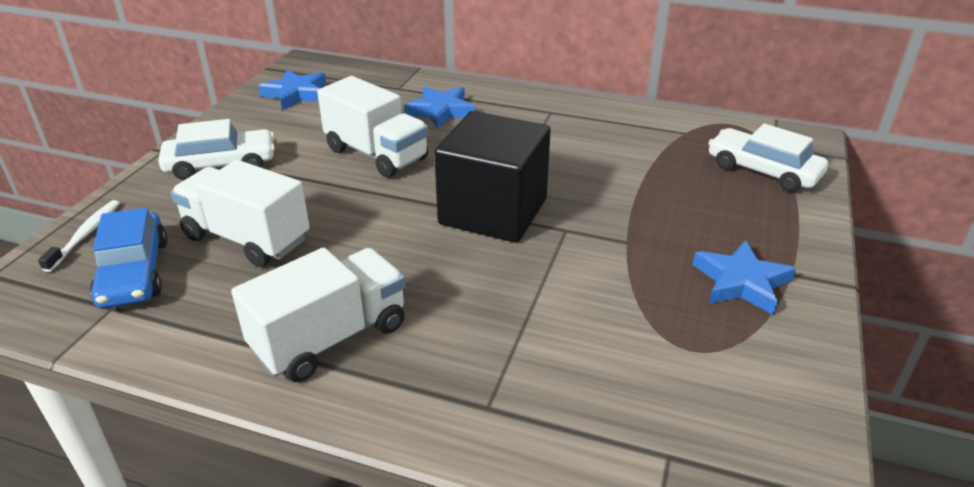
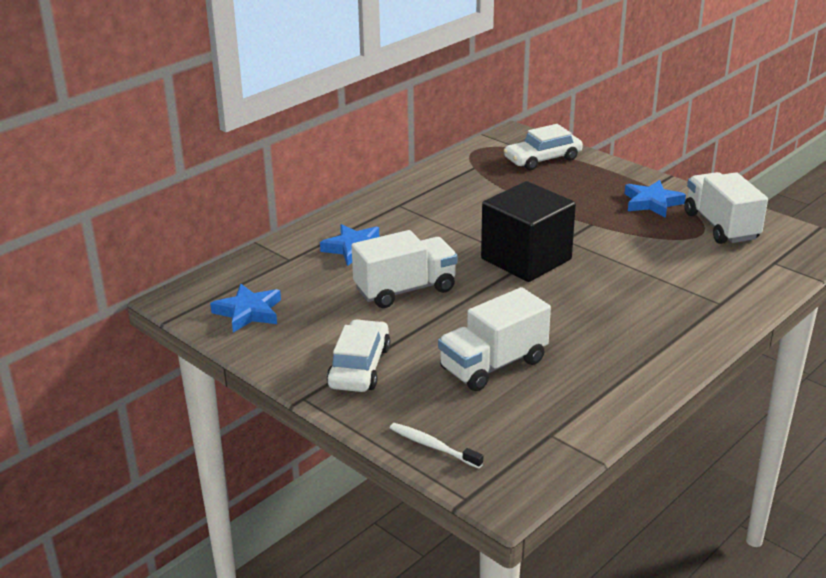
camera: 65 degrees left, 5 degrees down
(134, 273) = (509, 422): blue car -> none
(330, 338) = (634, 344): white truck -> white truck (720, 226)

